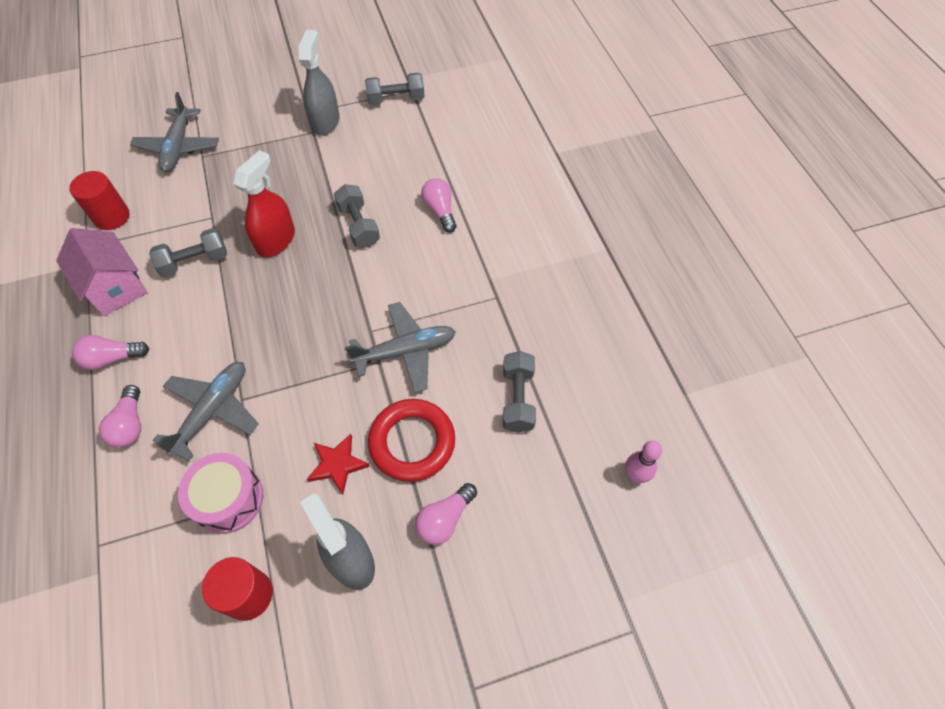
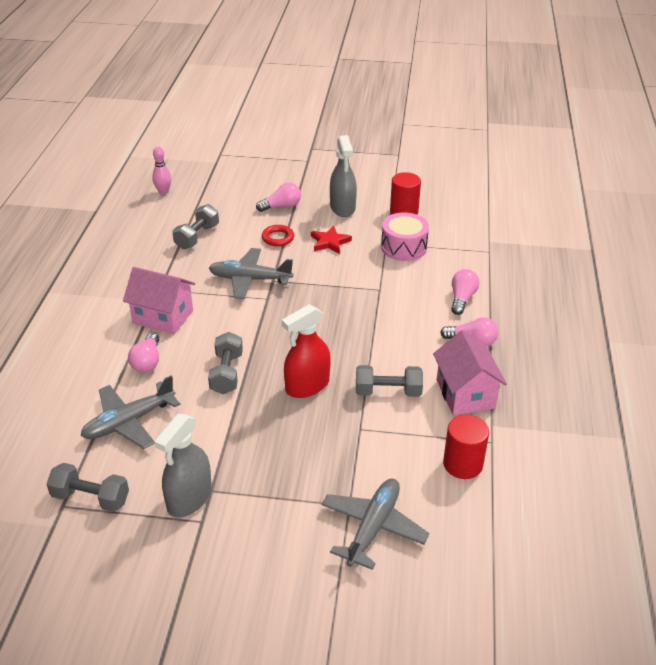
camera: 155 degrees left, 20 degrees down
(212, 411) = (401, 289): grey plane -> grey plane (129, 422)
(412, 442) = (278, 238): red ring -> red ring, size x0.55
(464, 263) = (163, 317): none -> pink house

